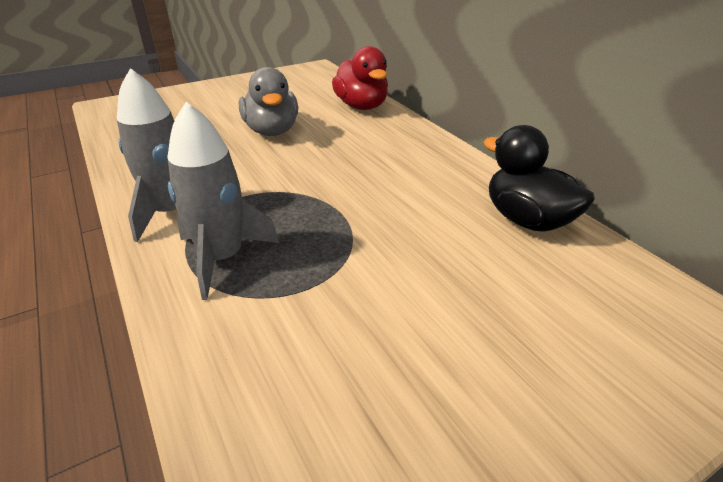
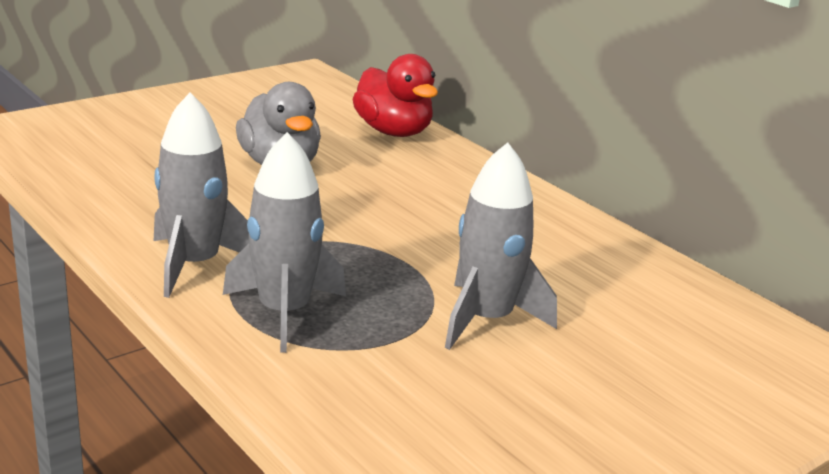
camera: 10 degrees left, 10 degrees down
(391, 268) = (486, 319): none -> grey rocket
(527, 220) = (632, 269): black duck -> none

